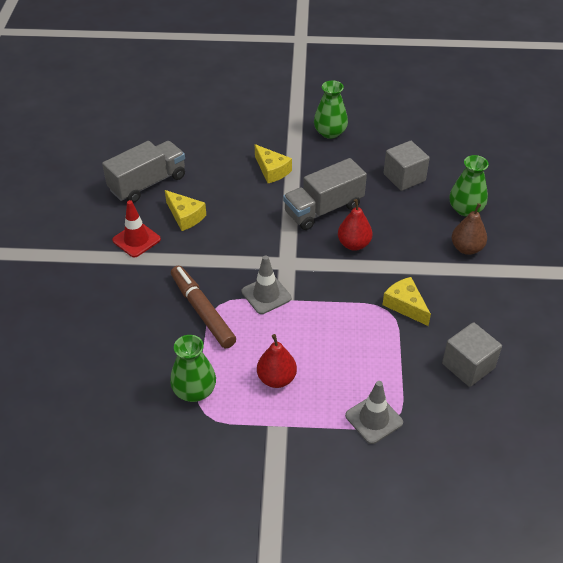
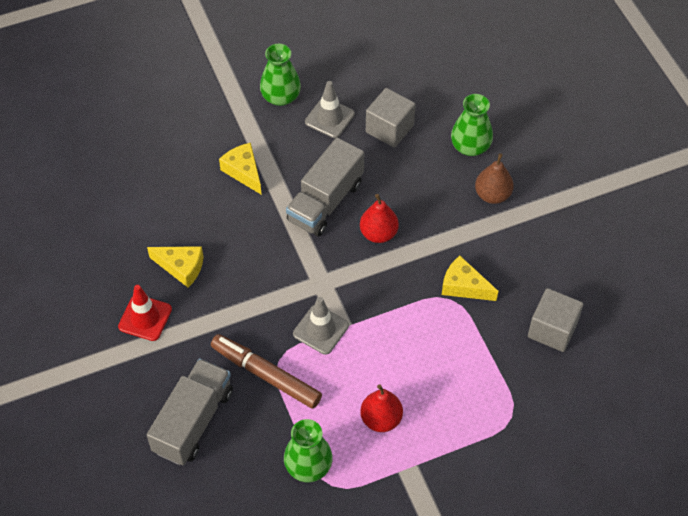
camera: 25 degrees left, 10 degrees up
(148, 183) = (114, 240): grey truck -> grey truck (193, 421)
(272, 170) = (243, 171): yellow cheese -> yellow cheese turned 150 degrees counterclockwise
(374, 419) = (493, 422): grey traffic cone -> grey traffic cone (329, 118)

